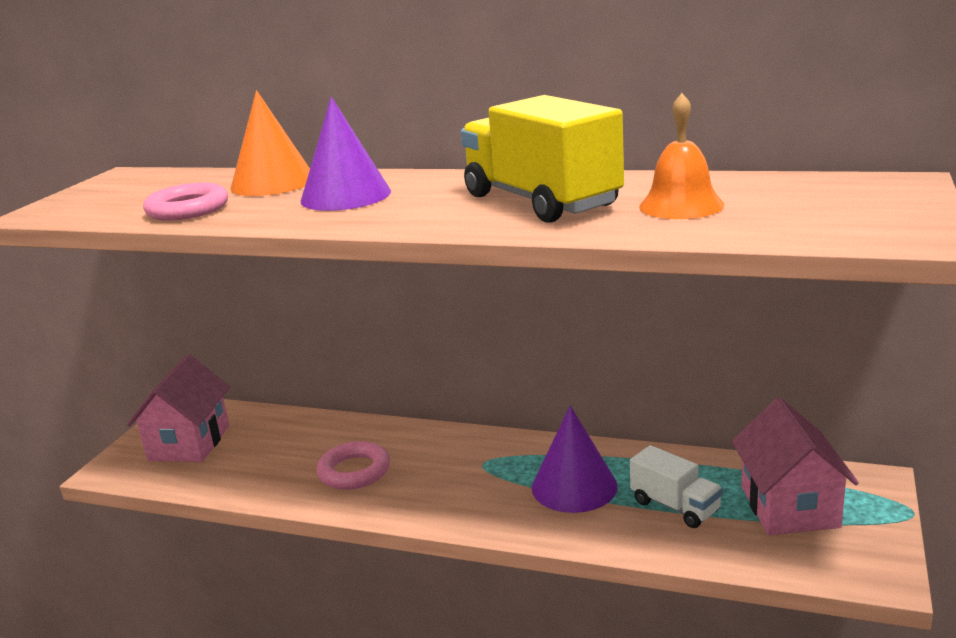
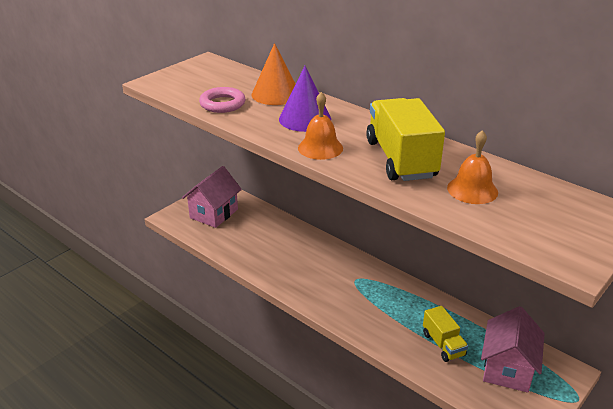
camera: 20 degrees right, 10 degrees up
(354, 471) = (287, 260): pink ring -> none
(400, 217) = (320, 148): none -> orange bell
(574, 486) = (396, 312): purple cone -> none
(675, 506) = (443, 344): white truck -> yellow truck

